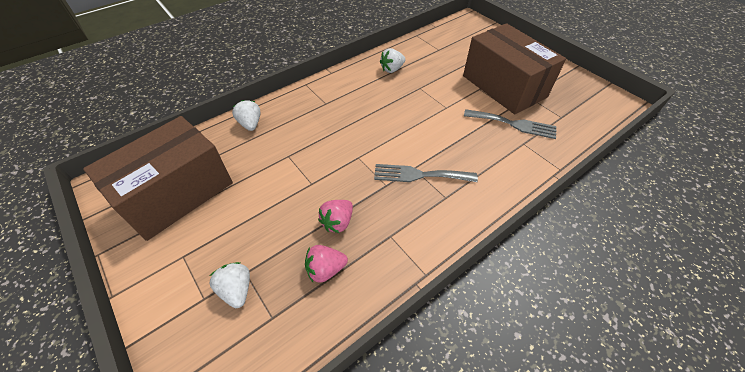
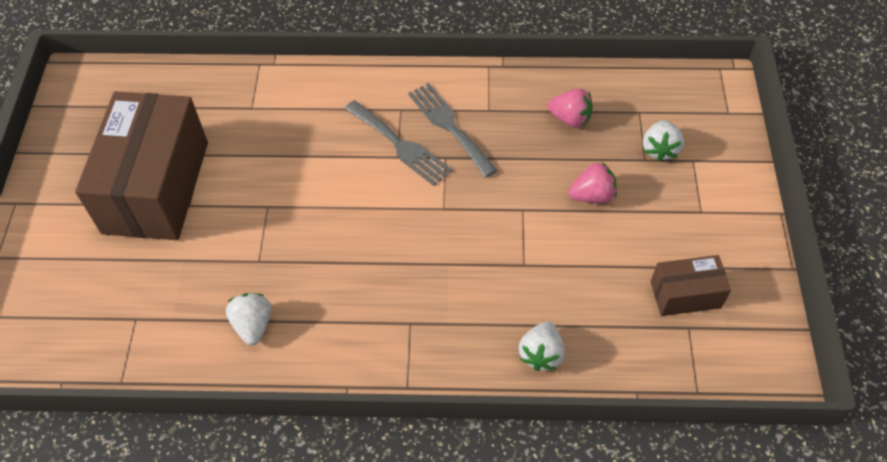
camera: 140 degrees left, 5 degrees up
(177, 194) = (685, 294): brown box -> brown box, size x0.48
(337, 222) = (527, 151): pink strawberry -> pink strawberry (592, 195)
(392, 69) = (253, 325): white strawberry -> white strawberry turned 105 degrees counterclockwise
(513, 124) = (227, 133): grey fork -> grey fork (449, 126)

